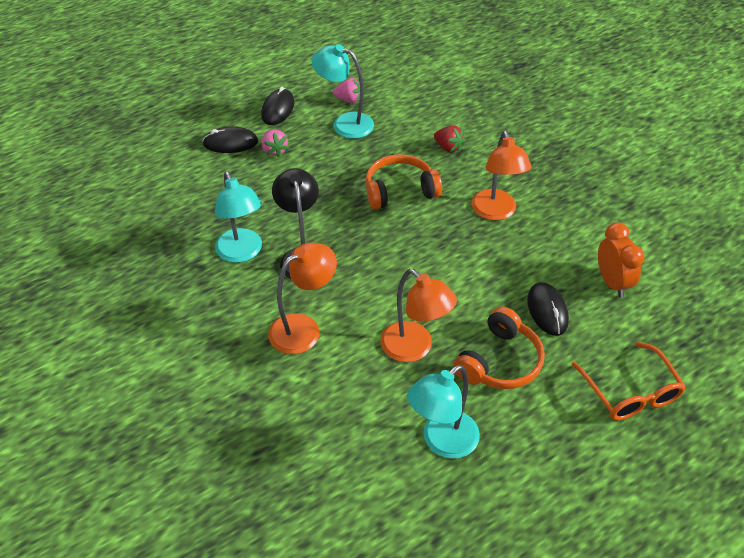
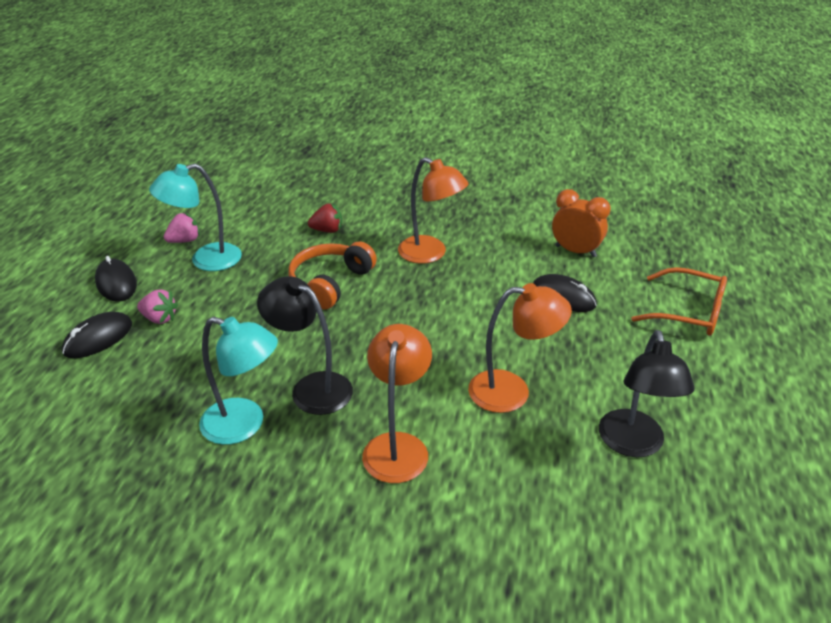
camera: 45 degrees left, 10 degrees down
(442, 442) = (633, 444): turquoise lamp -> black lamp
(500, 362) = (585, 354): orange headphones -> none

